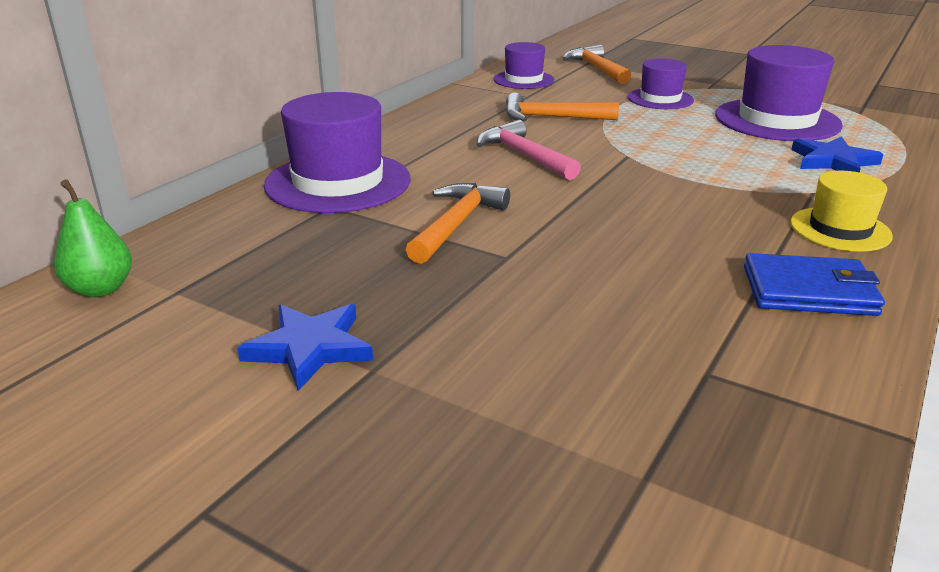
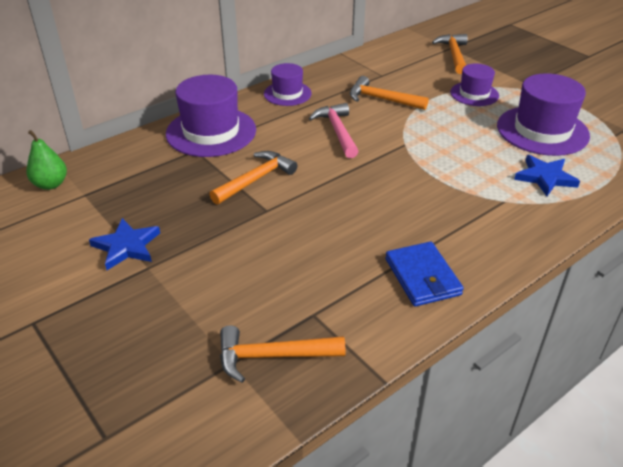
camera: 20 degrees right, 10 degrees up
(523, 80) = (391, 58): purple hat -> purple hat (287, 94)
(703, 449) = (272, 356): none -> orange hammer
(809, 291) = (422, 277): blue wallet -> blue wallet turned 45 degrees clockwise
(840, 229) = (489, 236): yellow hat -> none

